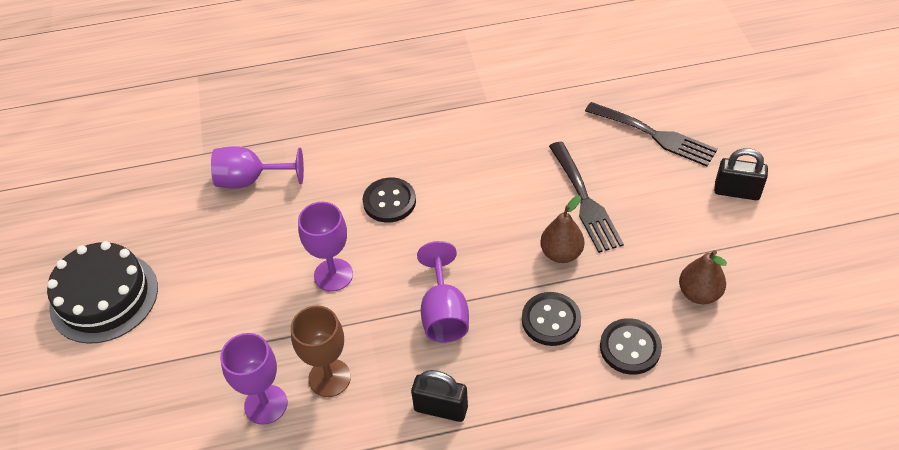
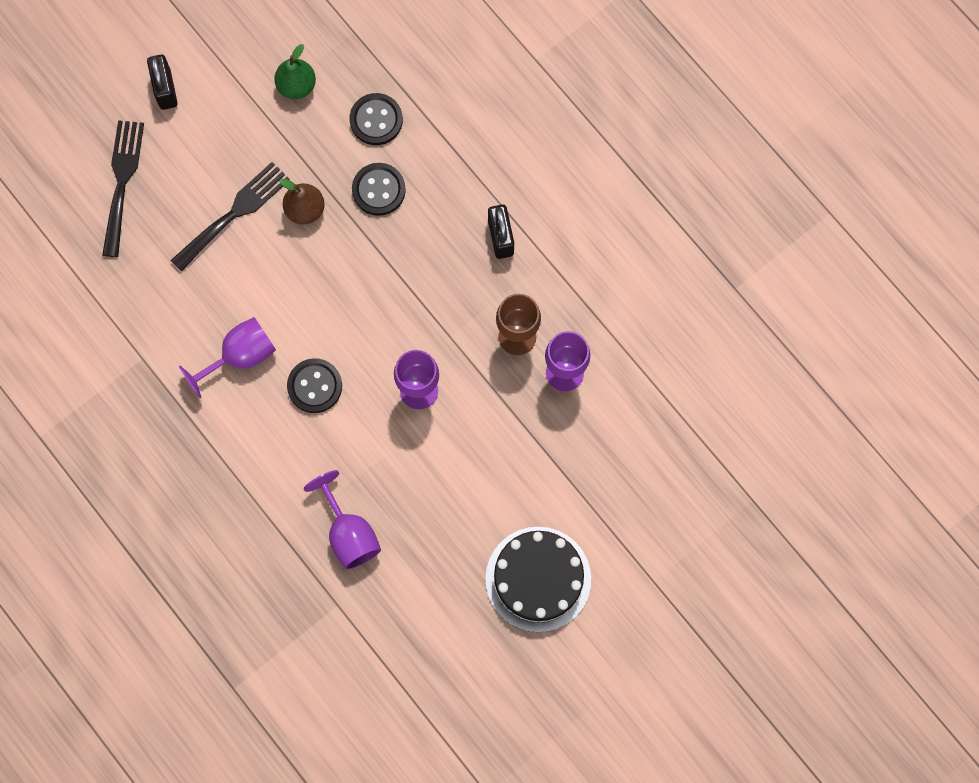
camera: 120 degrees left, 25 degrees up
(444, 313) = (413, 277): purple goblet -> purple goblet (240, 356)
(699, 293) = (296, 86): brown pear -> green pear

